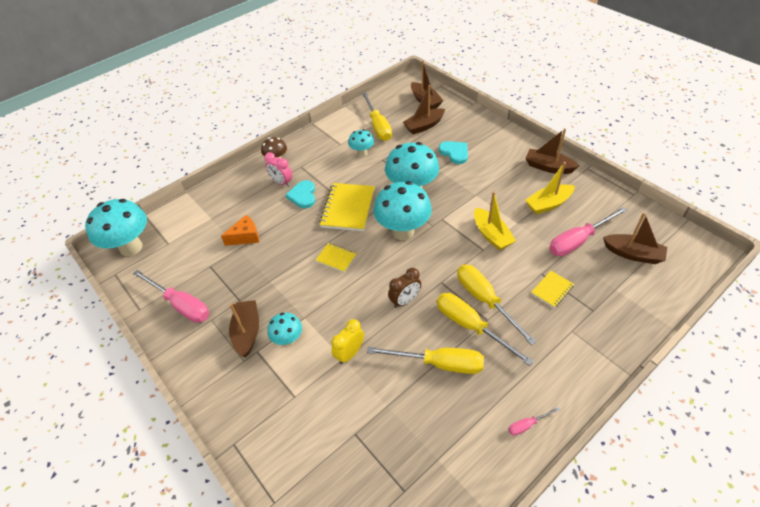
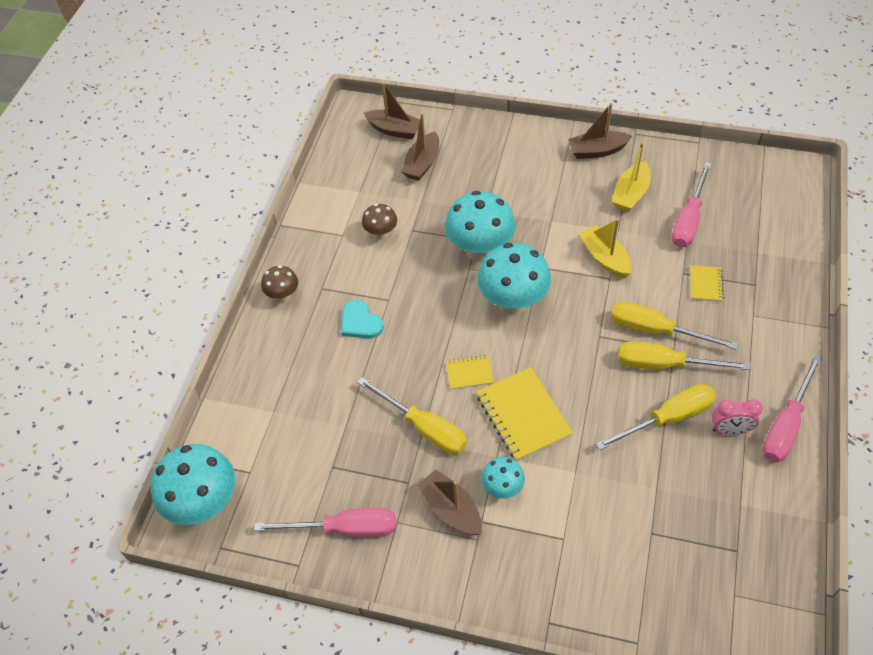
camera: 35 degrees left, 5 degrees up
(245, 237) = (340, 408): orange cheese -> none
(281, 182) = (318, 320): pink clock -> pink clock (730, 430)
(348, 208) = (428, 309): yellow notebook -> yellow notebook (523, 415)
(350, 353) = (577, 462): yellow clock -> none
(362, 153) = (381, 234): turquoise mushroom -> brown mushroom
(378, 126) = (368, 190): yellow screwdriver -> yellow screwdriver (424, 428)
(405, 300) = (581, 376): brown clock -> none
(454, 153) = (486, 181): turquoise heart -> none
(491, 235) = (604, 258): yellow boat -> yellow boat turned 150 degrees counterclockwise
(527, 425) = (785, 425): pink screwdriver -> pink screwdriver, size x2.17
(633, 254) = (745, 207): brown boat -> none

